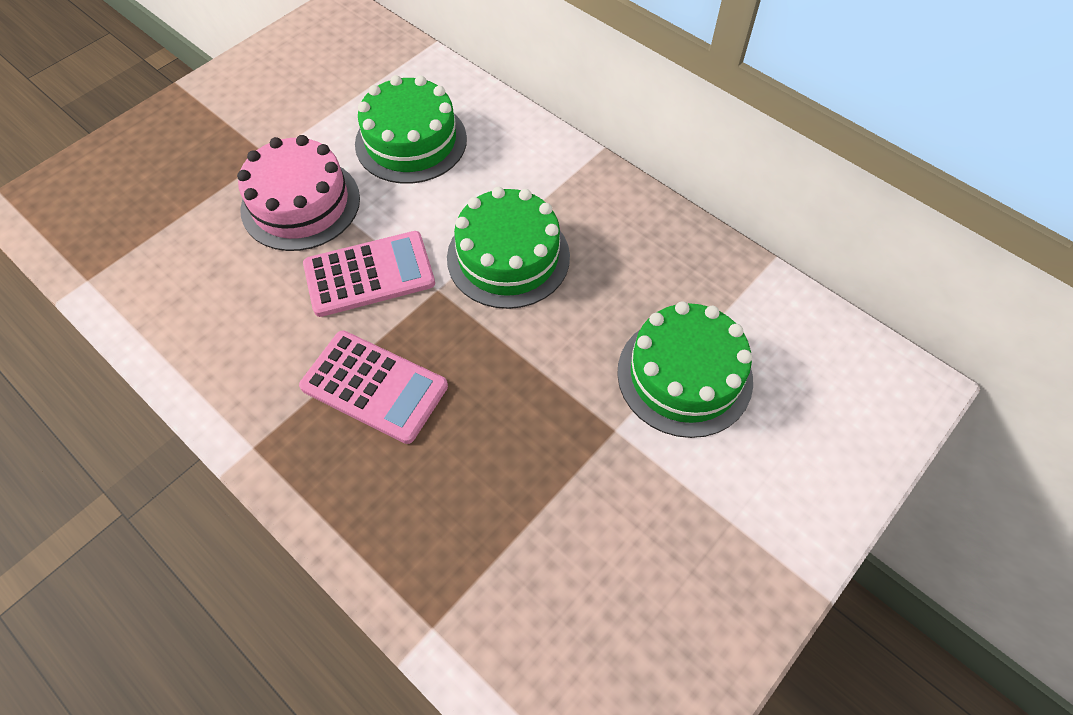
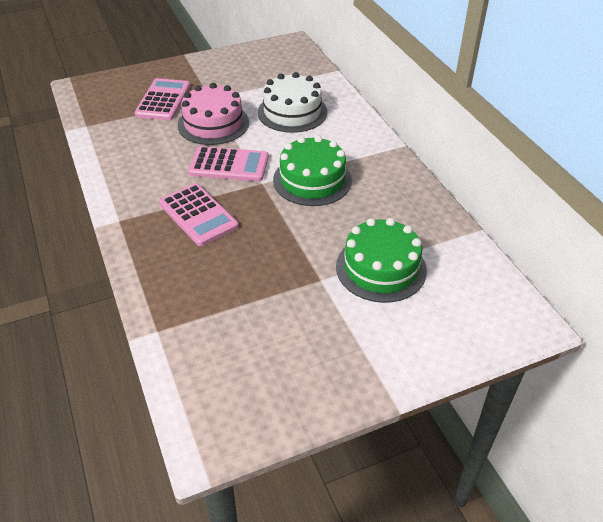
camera: 25 degrees right, 15 degrees down
(192, 185) = (163, 100): none -> pink calculator
(411, 141) = (292, 112): green cake -> white cake

